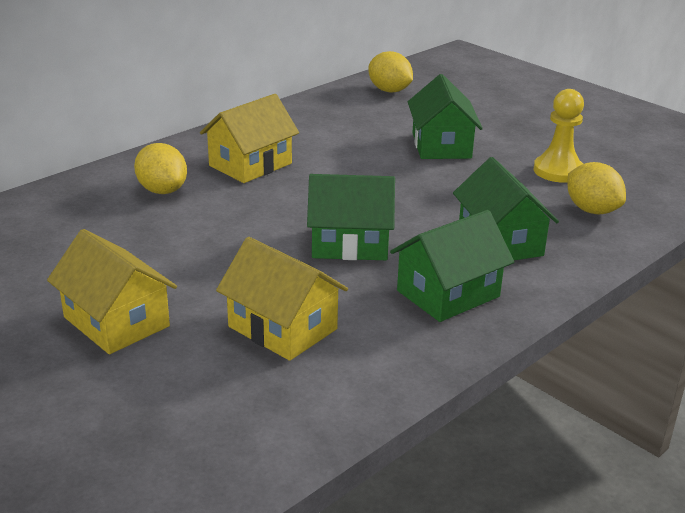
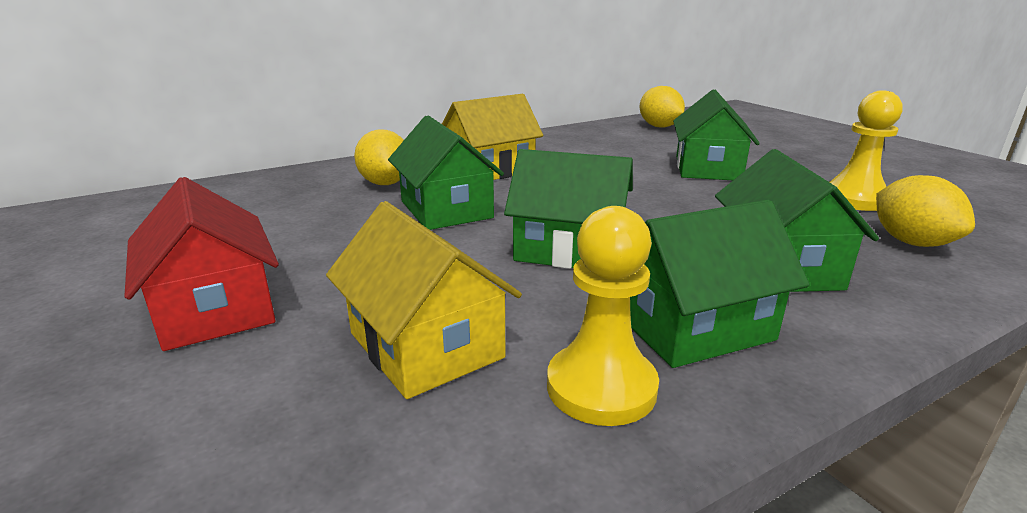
camera: 15 degrees right, 5 degrees down
(116, 321) = (215, 308): yellow house -> red house
(234, 215) = (446, 209): none -> green house
(400, 338) = (601, 387): none -> yellow pawn

